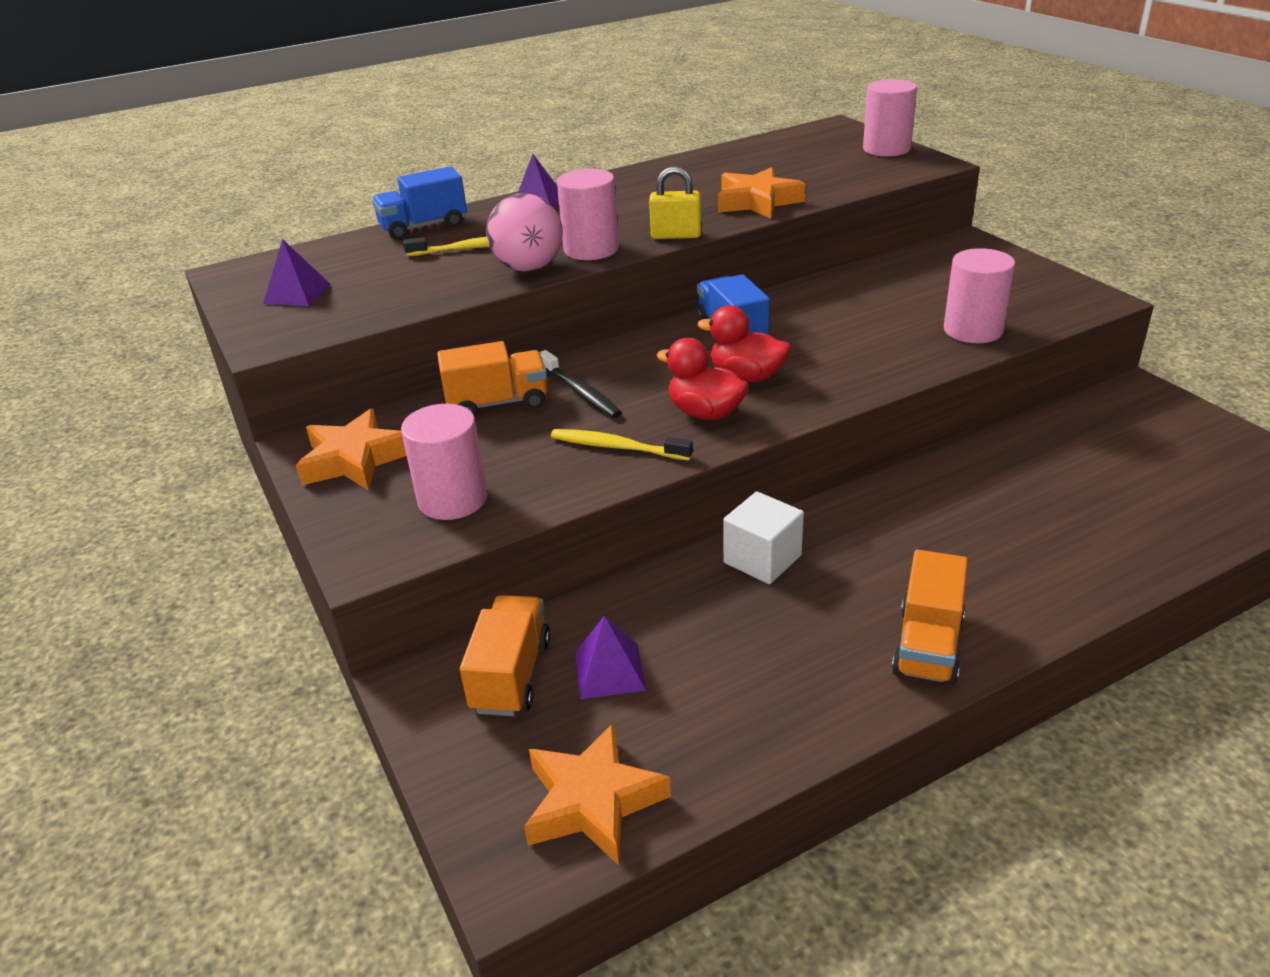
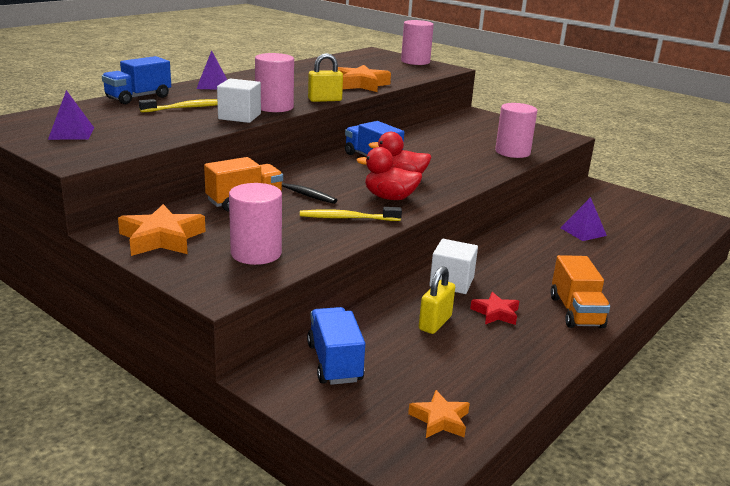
camera: 25 degrees left, 10 degrees down
(511, 675) = (334, 362): orange truck -> blue truck
(529, 268) = (239, 116): pink ball -> white cube
(593, 801) = (440, 420): orange star -> orange star, size x0.60
(609, 671) = (399, 350): purple pyramid -> purple pyramid (583, 231)
(690, 630) = (435, 323): none -> yellow padlock
(794, 627) = (495, 313): none -> red star

